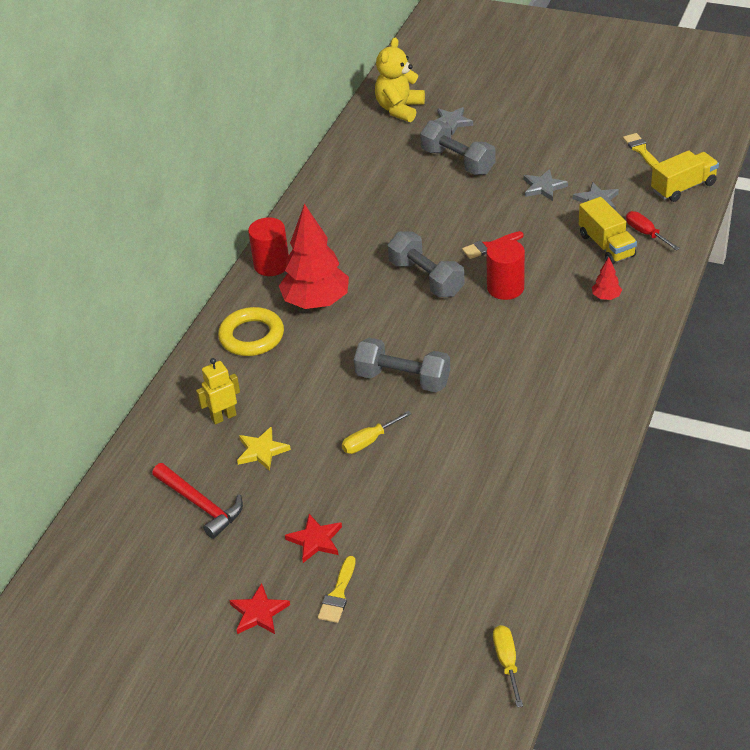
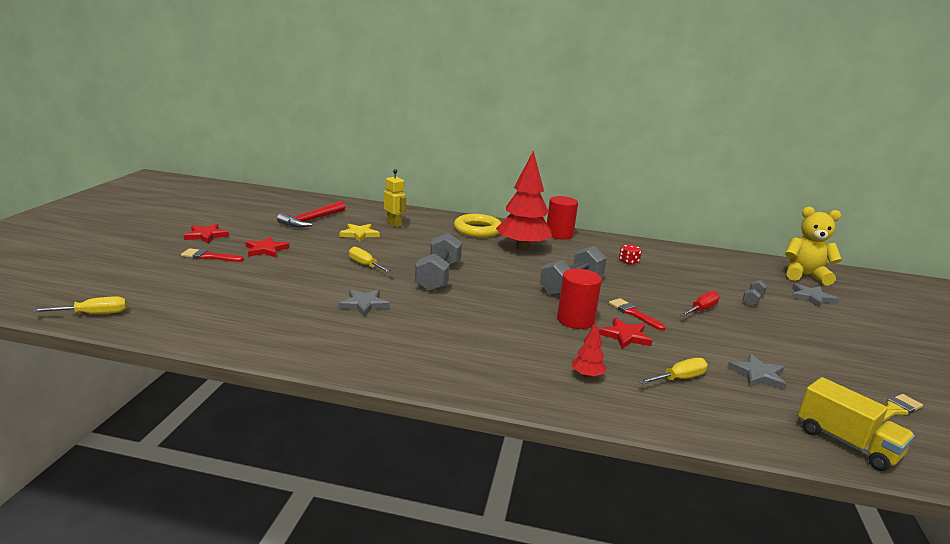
camera: 75 degrees right, 20 degrees down
(338, 594) = (209, 256): yellow brush -> red brush
(361, 223) = (628, 262): none -> red dice
(458, 161) = (752, 300): grey dumbbell -> grey dumbbell, size x0.48
(536, 261) = (625, 336): none -> red star
(543, 187) = (753, 343): grey star -> grey star (364, 304)
(606, 245) = (679, 378): yellow truck -> yellow screwdriver
(646, 233) = (722, 407): red screwdriver -> red screwdriver (701, 310)

